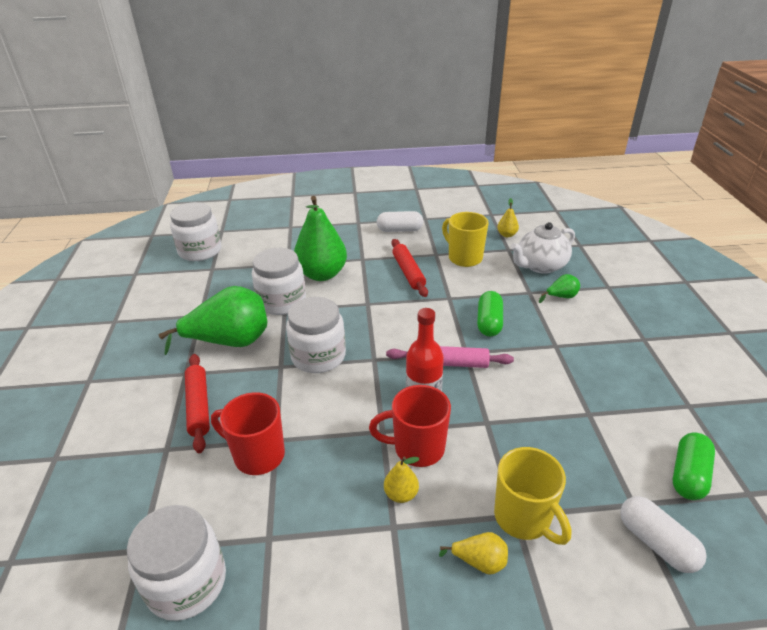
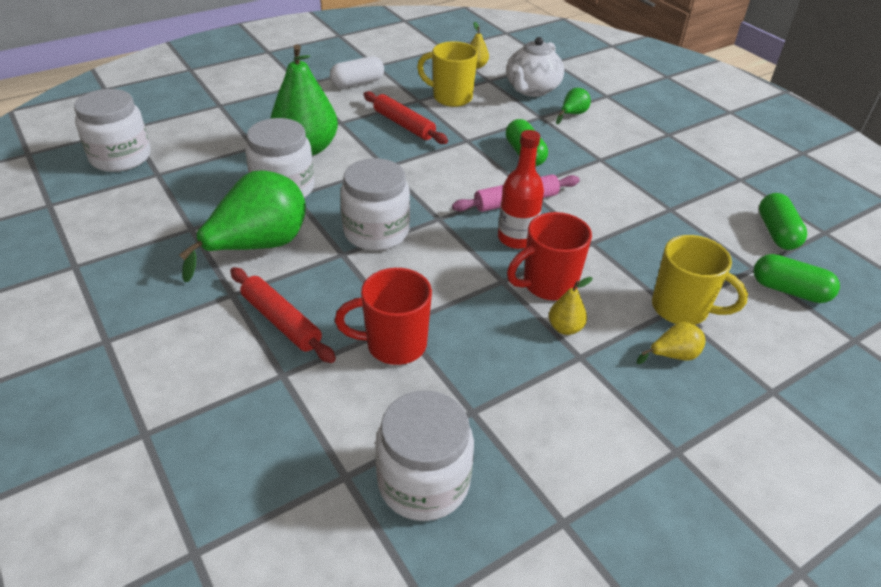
camera: 30 degrees left, 5 degrees up
(656, 543) = (789, 290): white capsule -> green capsule

